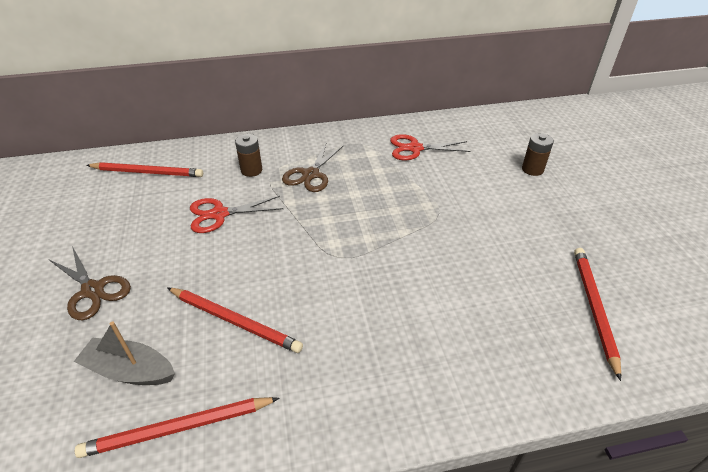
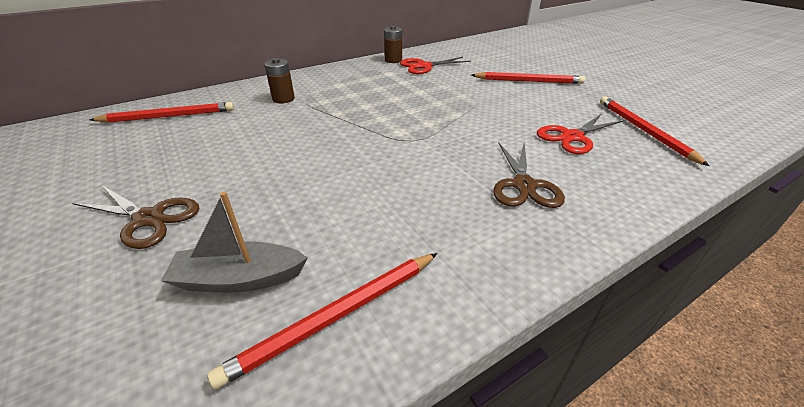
camera: 20 degrees left, 5 degrees down
(219, 214) = (269, 132): red scissors -> red scissors (572, 137)
(235, 321) = (340, 206): red pencil -> red pencil (528, 81)
(311, 174) = (344, 93): brown scissors -> brown scissors (524, 185)
(532, 169) = (525, 65): brown battery -> brown battery (393, 60)

